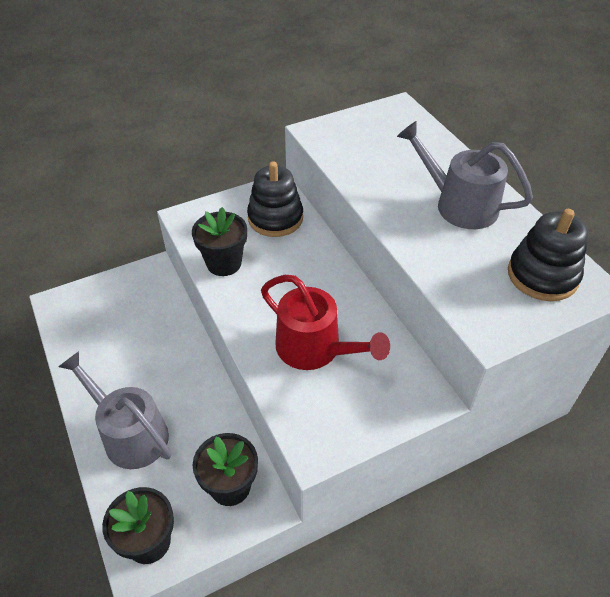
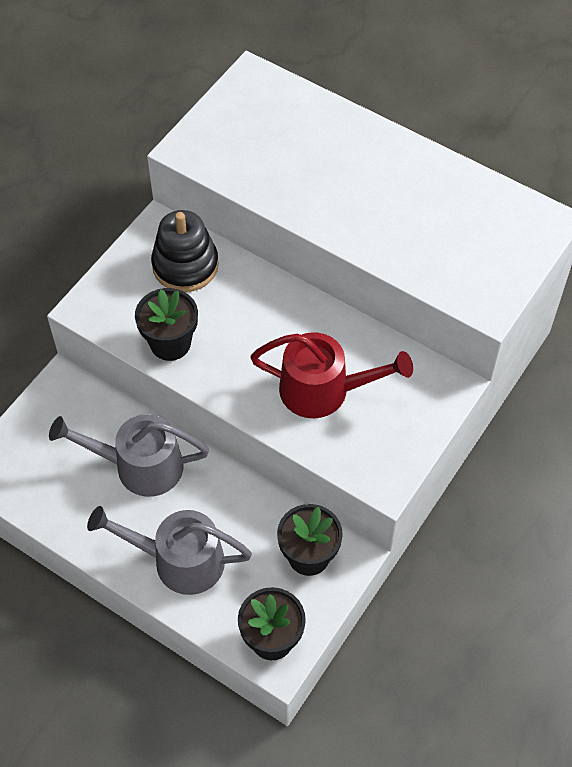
camera: 30 degrees left, 10 degrees up
(458, 205) = (386, 181): grey watering can -> grey watering can (139, 466)
(542, 275) = (501, 227): black stacking toy -> none

